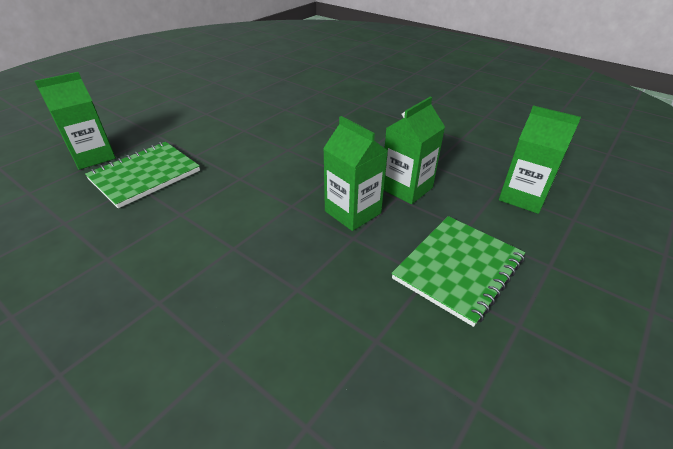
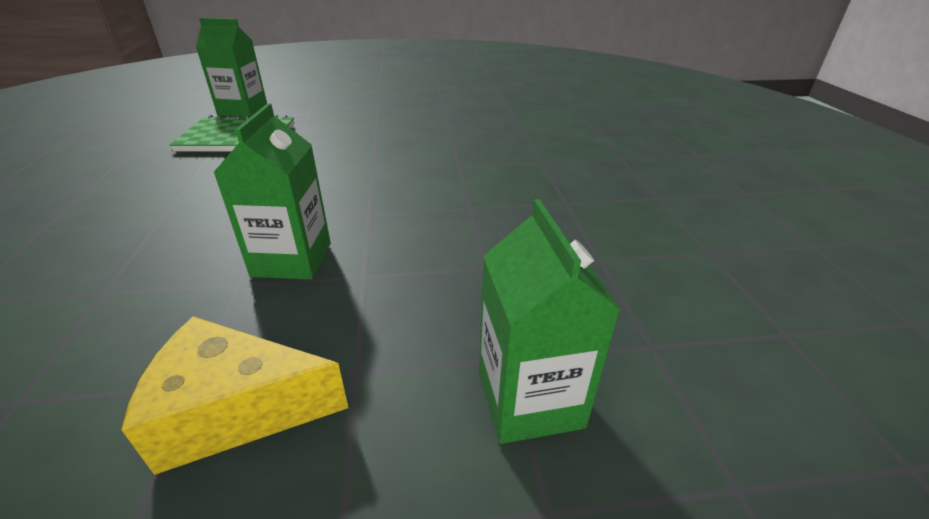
camera: 45 degrees right, 5 degrees down
(406, 188) = (396, 273): green carton -> none
(458, 268) = (236, 410): green notebook -> yellow cheese

